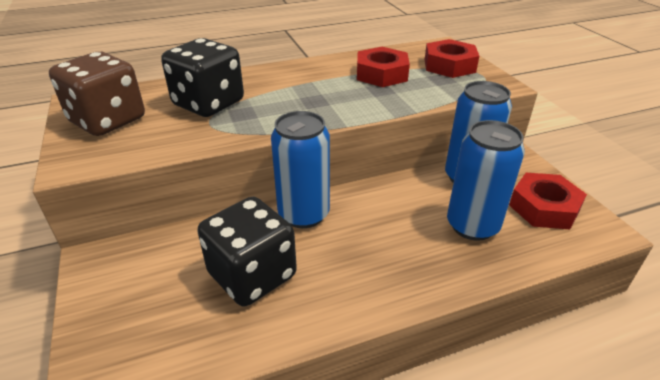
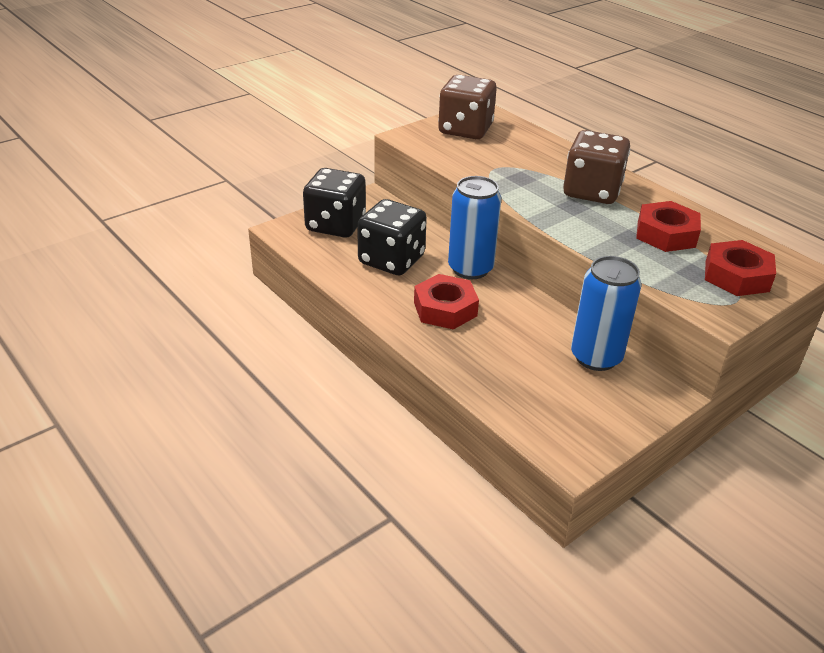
camera: 70 degrees right, 0 degrees up
(208, 103) = (523, 160): black dice -> black dice (335, 225)
(295, 86) = (591, 191): none -> brown dice
(472, 225) = (518, 364): blue can -> none
(544, 207) = (581, 413): red nut -> red nut (445, 309)

